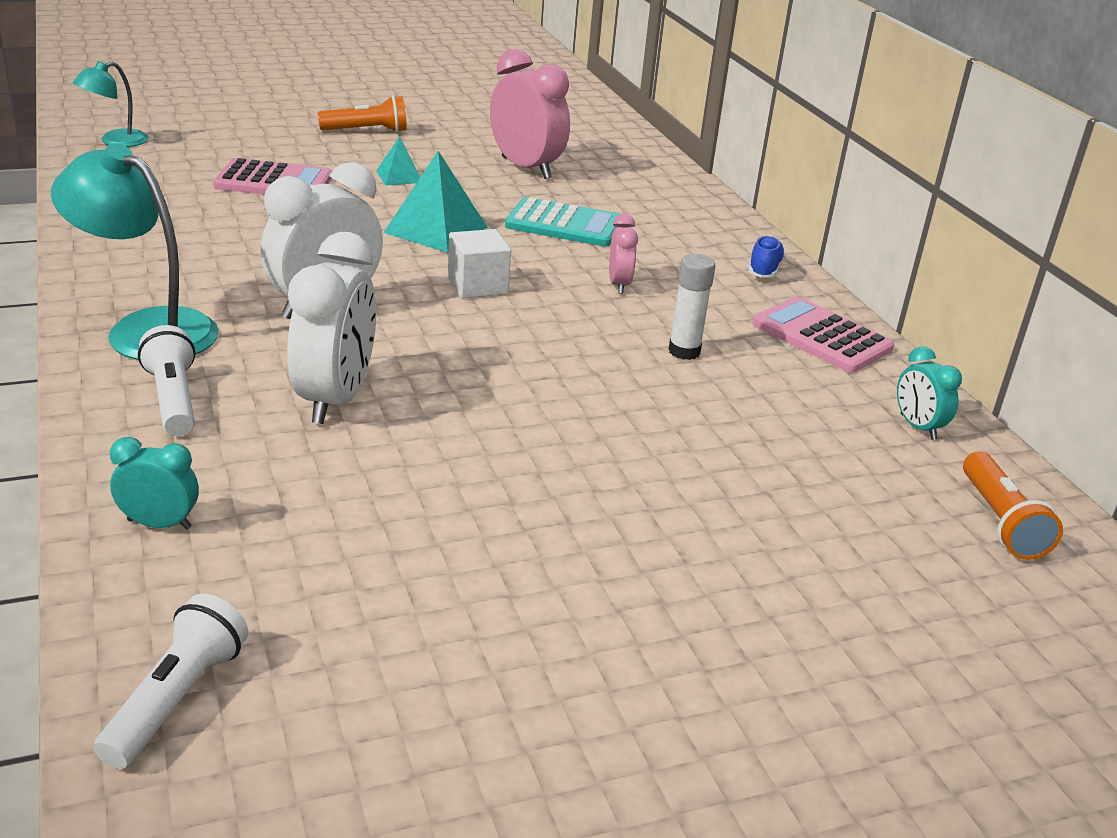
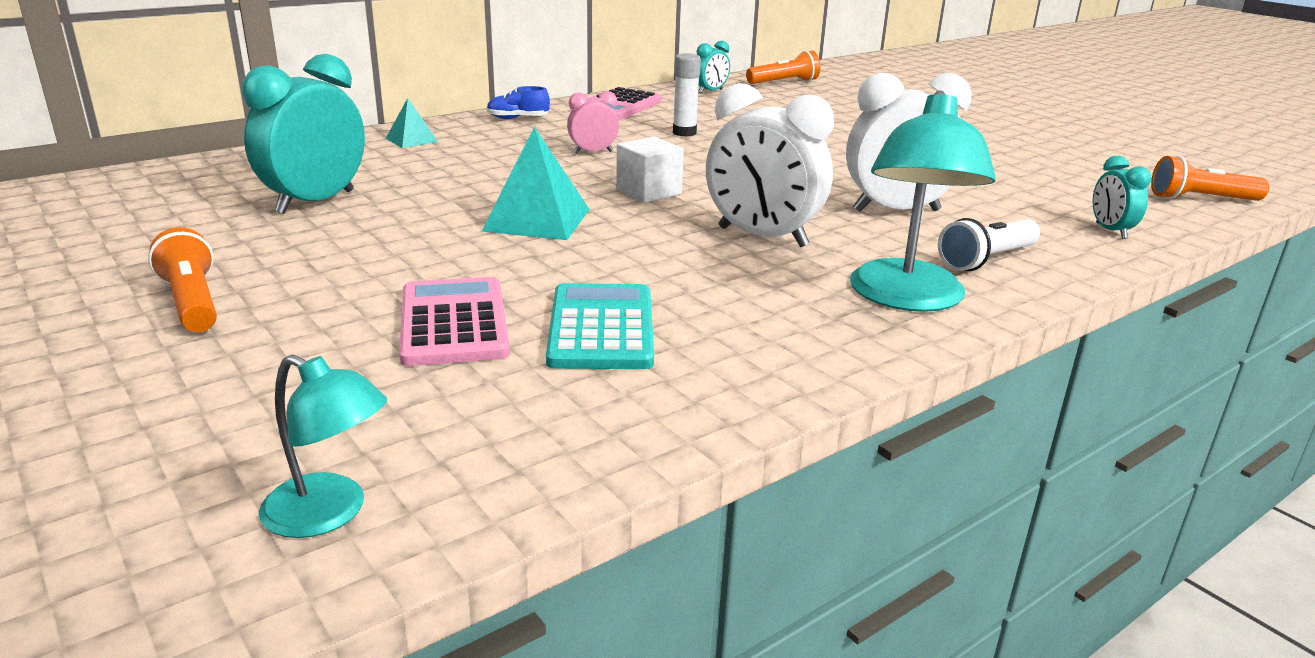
camera: 105 degrees left, 5 degrees down
(176, 699) = (1201, 199): white flashlight -> orange flashlight
(399, 176) = (384, 256): turquoise pyramid -> turquoise pyramid (411, 140)
(526, 168) = (315, 202): pink clock -> turquoise clock
(564, 224) = (476, 176): turquoise calculator -> turquoise calculator (601, 328)

